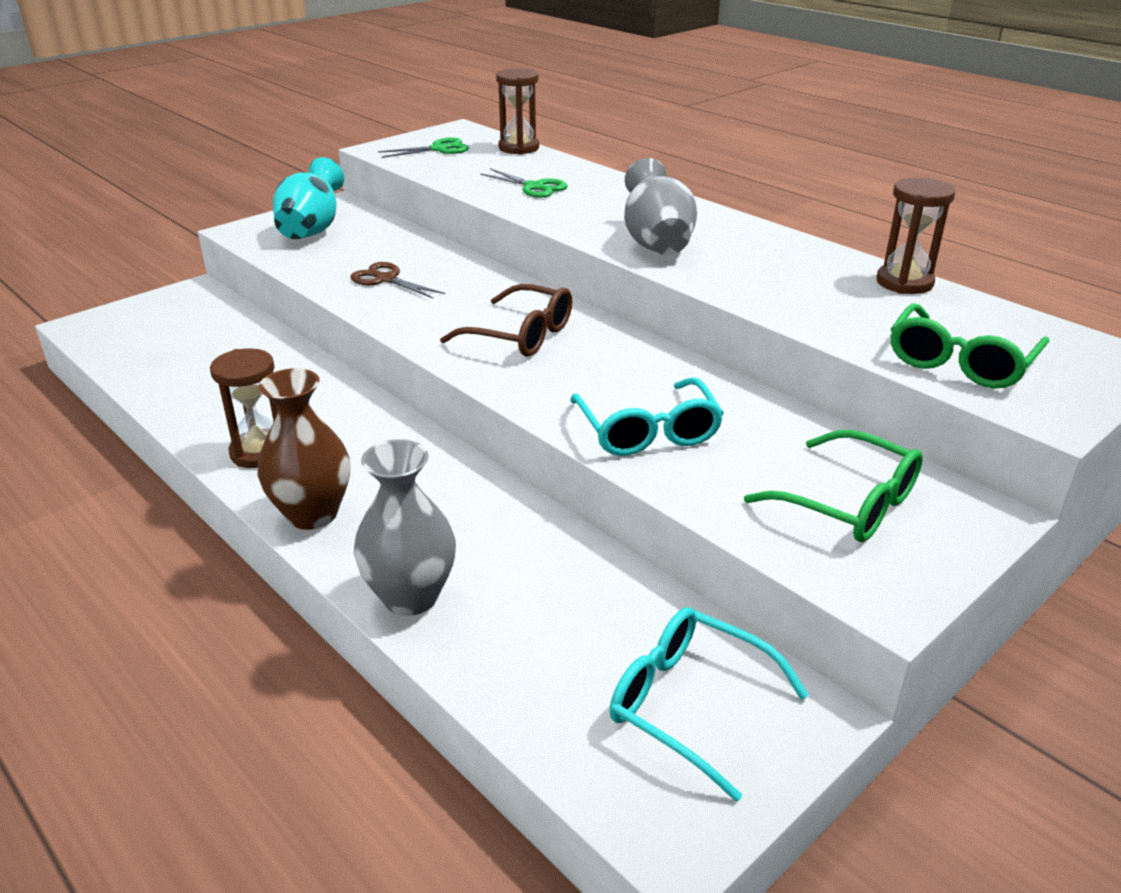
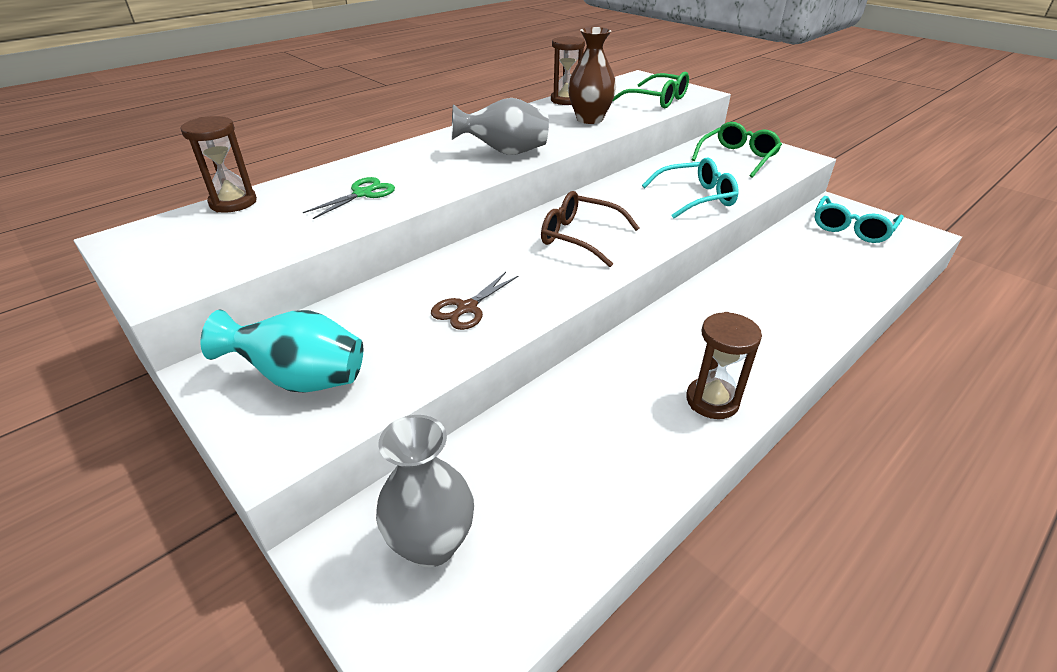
camera: 90 degrees left, 5 degrees up
(312, 514) = (780, 357): brown vase -> brown vase (589, 119)
(410, 596) = (836, 307): grey vase -> grey vase (432, 544)
(439, 149) = (199, 247): green scissors -> none
(521, 335) = (579, 237): brown glasses -> brown glasses turned 90 degrees counterclockwise

